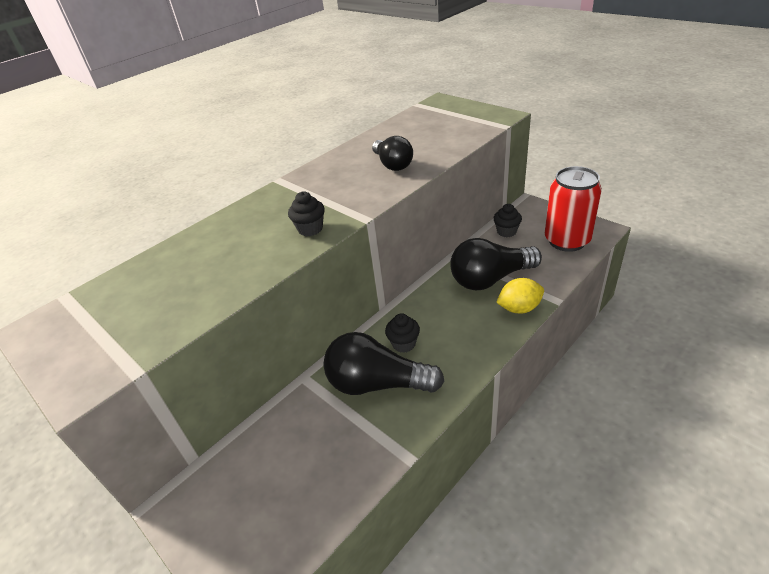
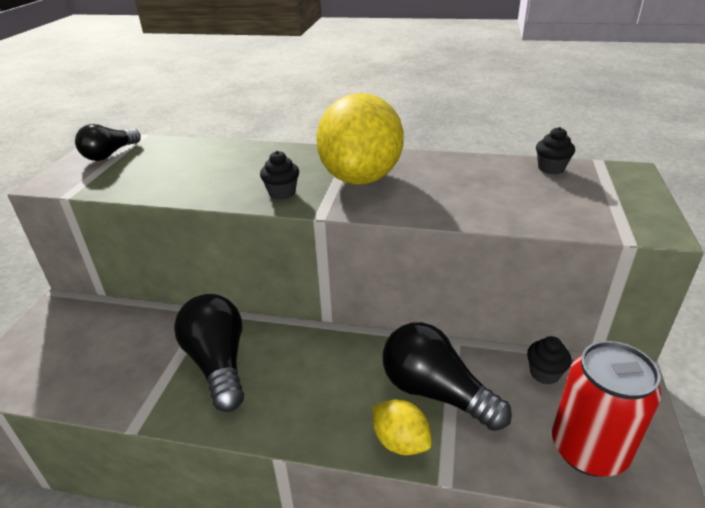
camera: 55 degrees right, 5 degrees down
(332, 188) = (361, 177): none -> yellow lemon
(392, 164) = (439, 193): black light bulb -> black light bulb (110, 154)
(403, 344) = (281, 359): black cupcake -> black cupcake (551, 168)

